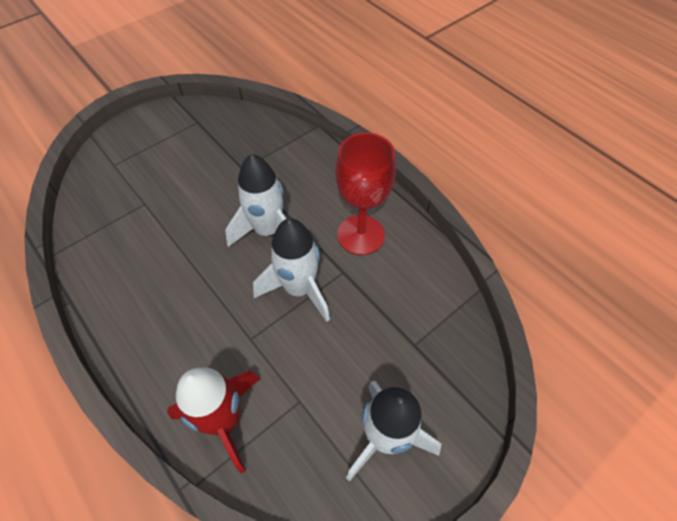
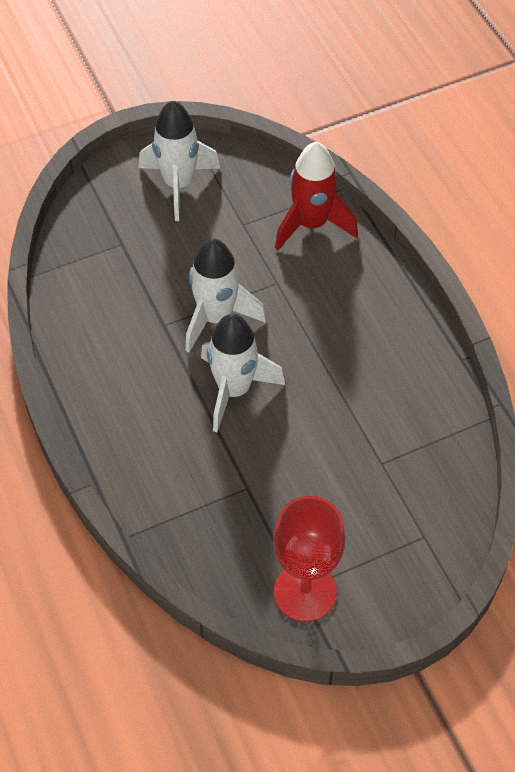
camera: 165 degrees left, 0 degrees up
(361, 235) = (128, 360): red goblet -> red goblet (305, 592)

